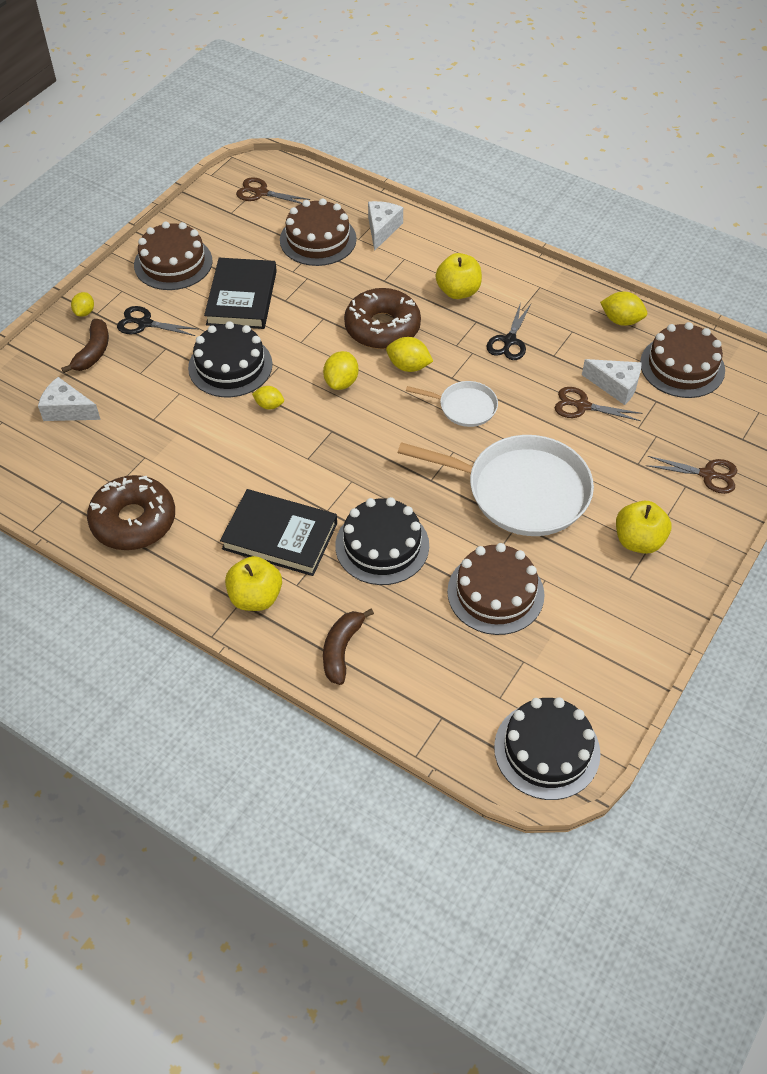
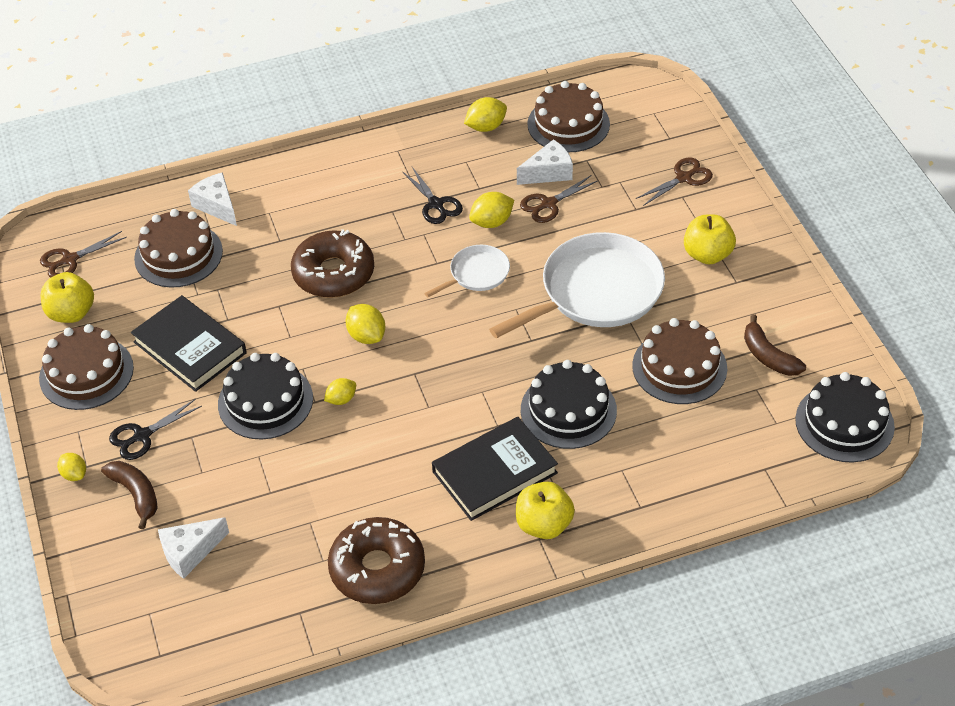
camera: 50 degrees left, 5 degrees down
(341, 649) = (648, 496): brown banana -> brown banana (768, 356)
(408, 366) = (396, 282): yellow lemon -> yellow lemon (492, 222)
(458, 291) = (346, 202): yellow apple -> yellow apple (71, 313)

